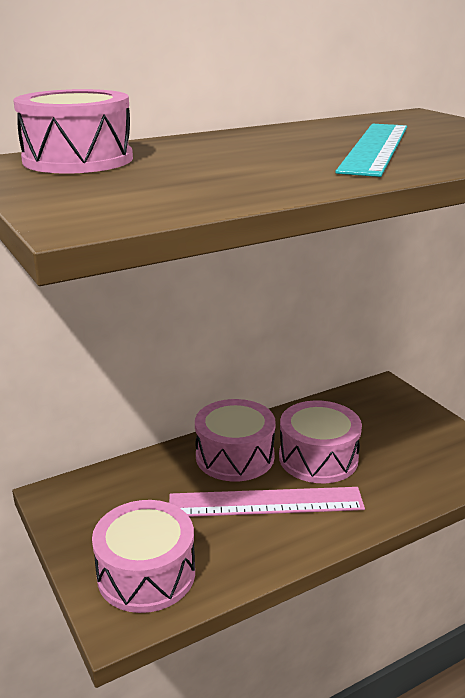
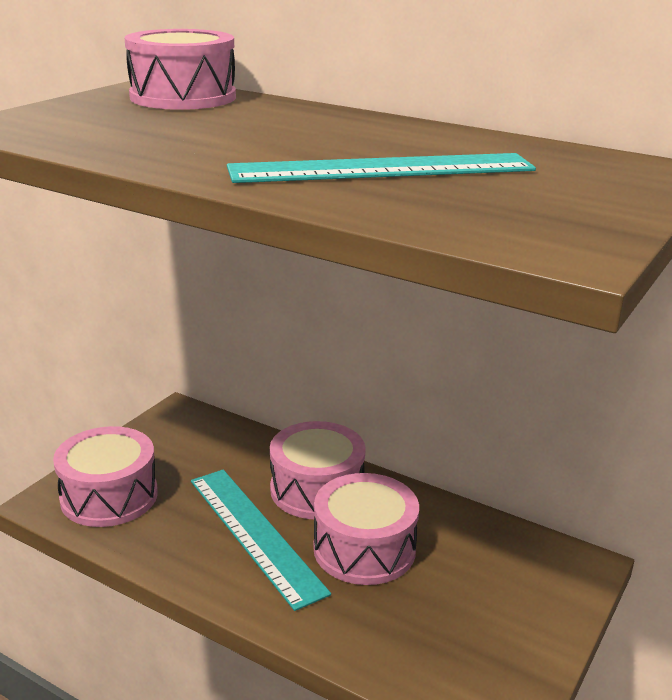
camera: 60 degrees right, 0 degrees up
(265, 503) = (254, 534): pink ruler -> turquoise ruler

